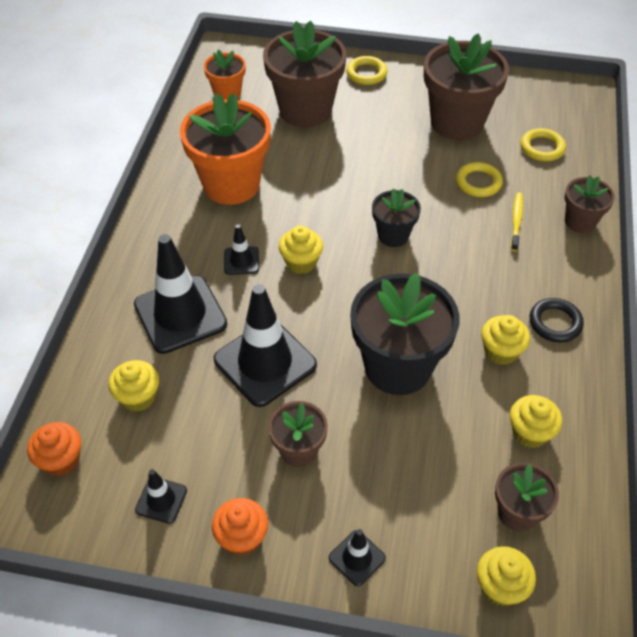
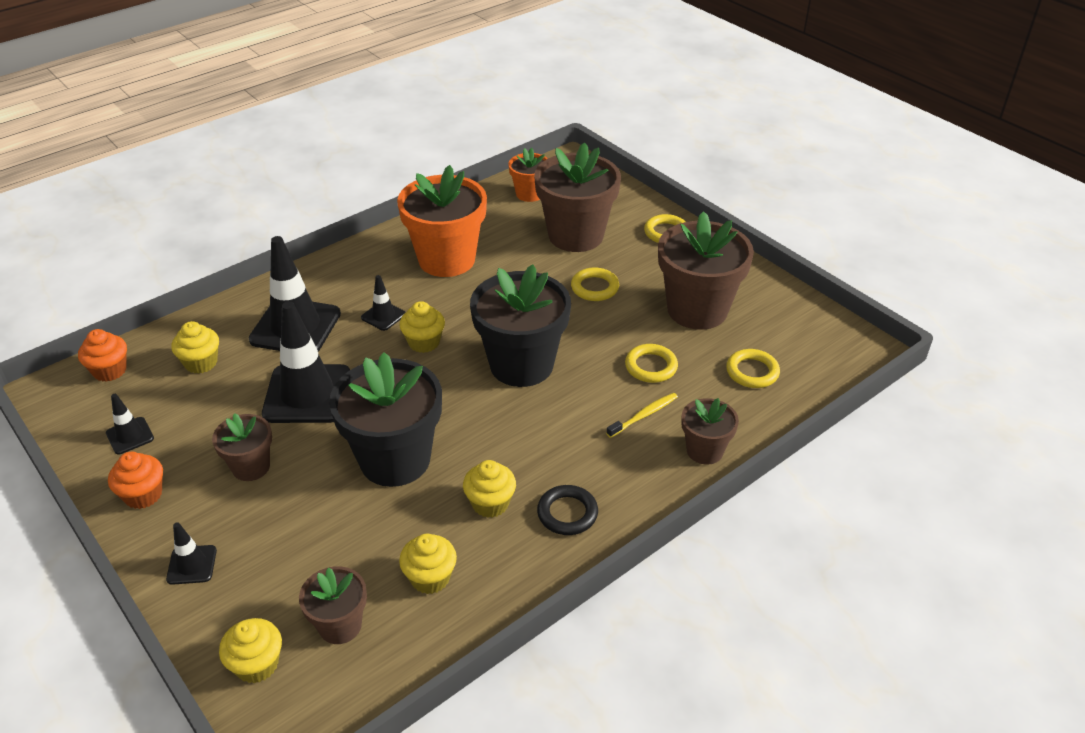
camera: 40 degrees right, 10 degrees down
(370, 145) = (594, 288): none -> yellow ring
(393, 235) = (521, 365): black flower pot -> black flower pot, size x1.90

